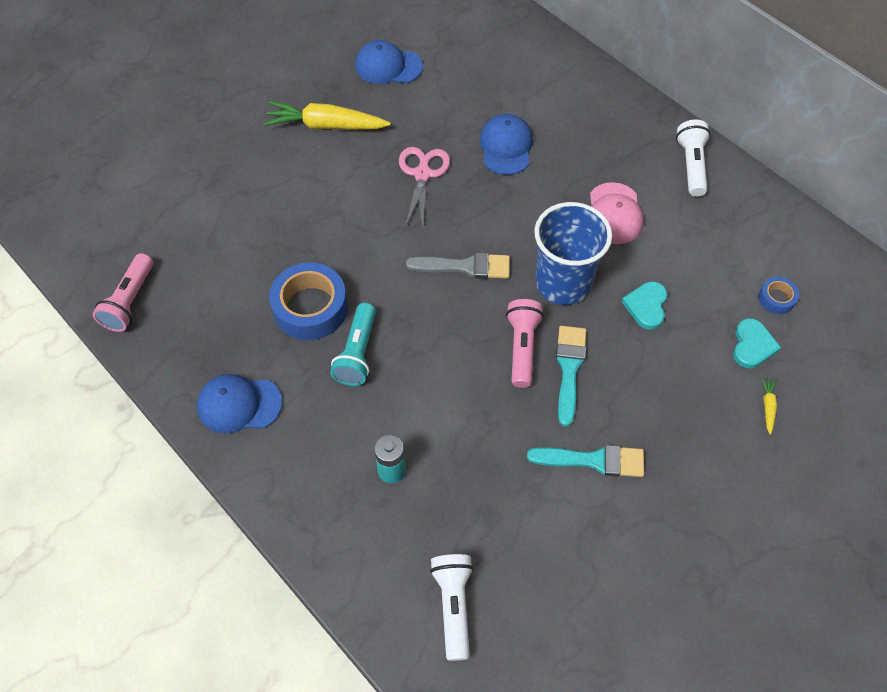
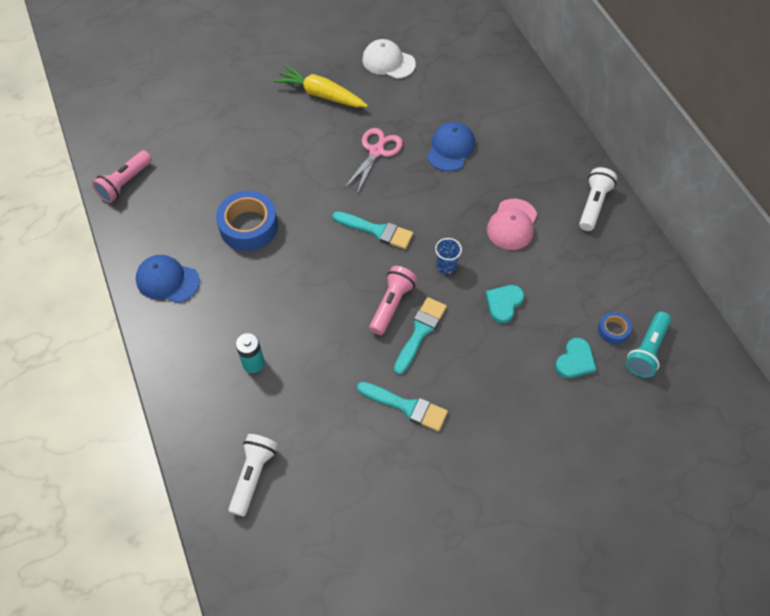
camera: 20 degrees right, 0 degrees up
(357, 353) = (267, 270): turquoise flashlight -> turquoise flashlight (646, 350)
(388, 66) = (388, 62): blue cap -> white cap
(465, 266) = (377, 230): grey brush -> turquoise brush
(563, 283) = (446, 265): blue cup -> blue cup, size x0.44
(767, 406) = (564, 411): yellow carrot -> none

